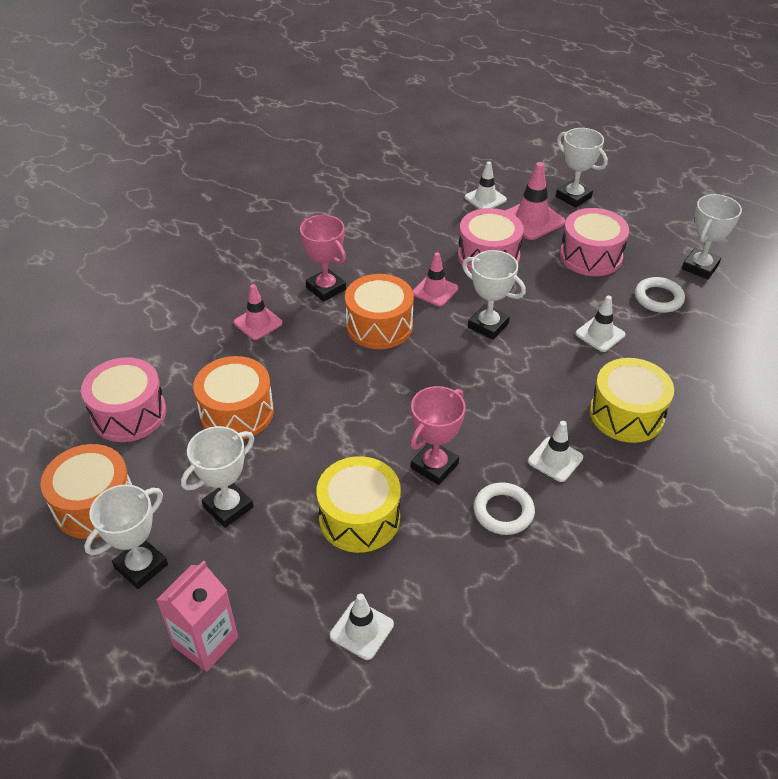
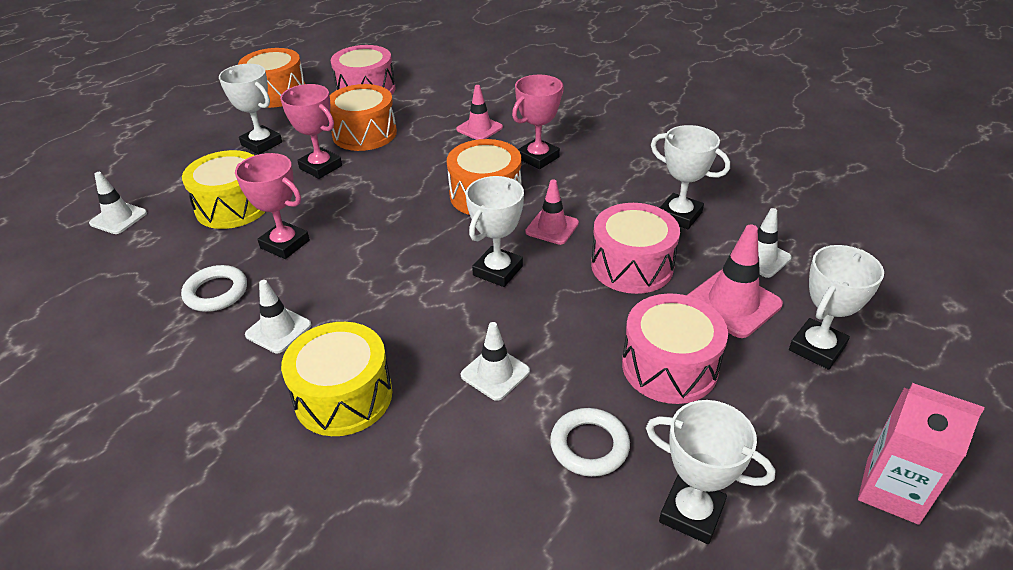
camera: 85 degrees right, 5 degrees down
(141, 566) = (216, 118): white trophy -> white trophy (679, 215)
(206, 642) = (140, 152): pink carton -> pink carton (892, 490)
(298, 447) = (321, 167): none -> pink trophy

